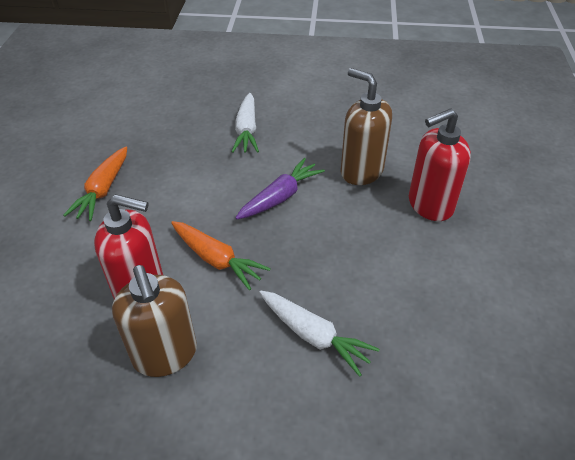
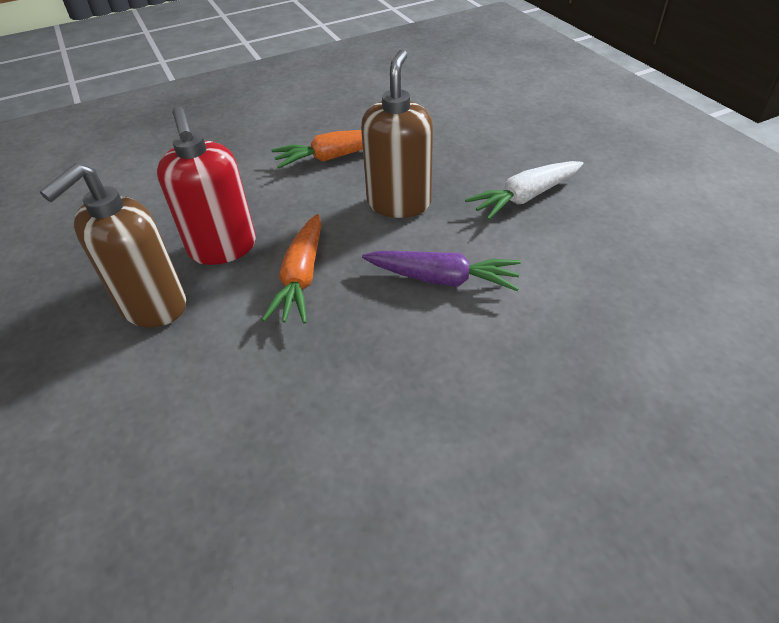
camera: 60 degrees right, 0 degrees up
(314, 336) = (241, 418): white carrot -> none
(361, 171) = (570, 332): brown soap dispenser -> brown soap dispenser (399, 203)
(430, 205) = (585, 445): red soap dispenser -> none

